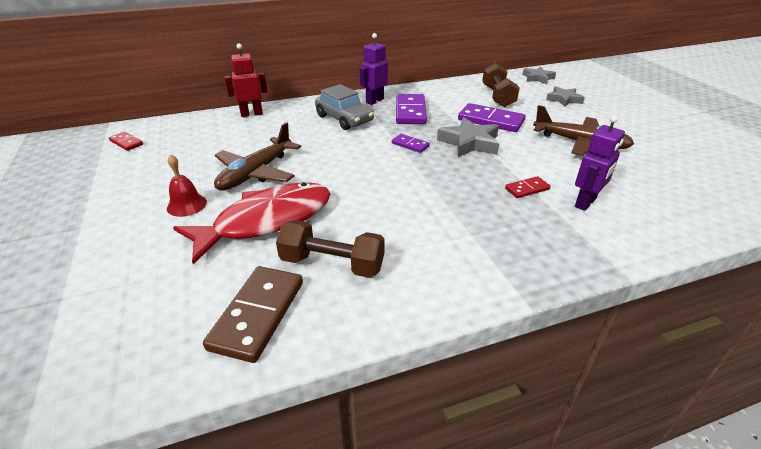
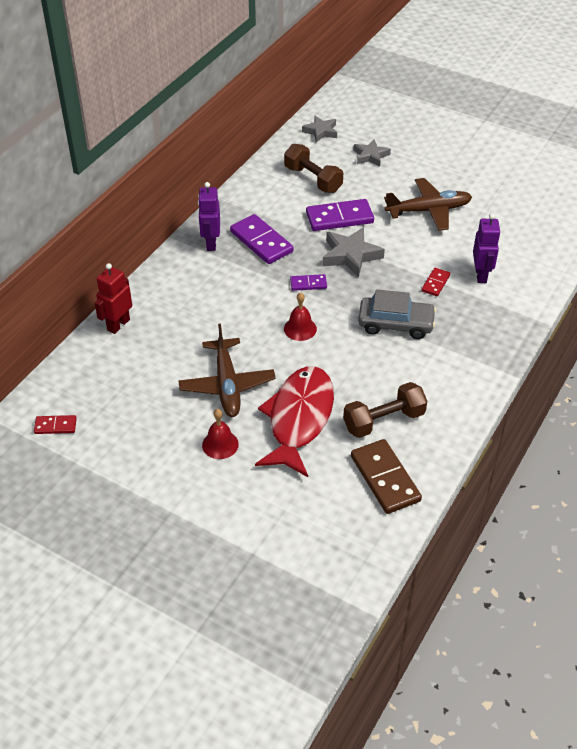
camera: 40 degrees left, 10 degrees up
(344, 119) = (215, 283): grey car -> grey car (395, 324)
(362, 166) = (300, 329): none -> red bell

